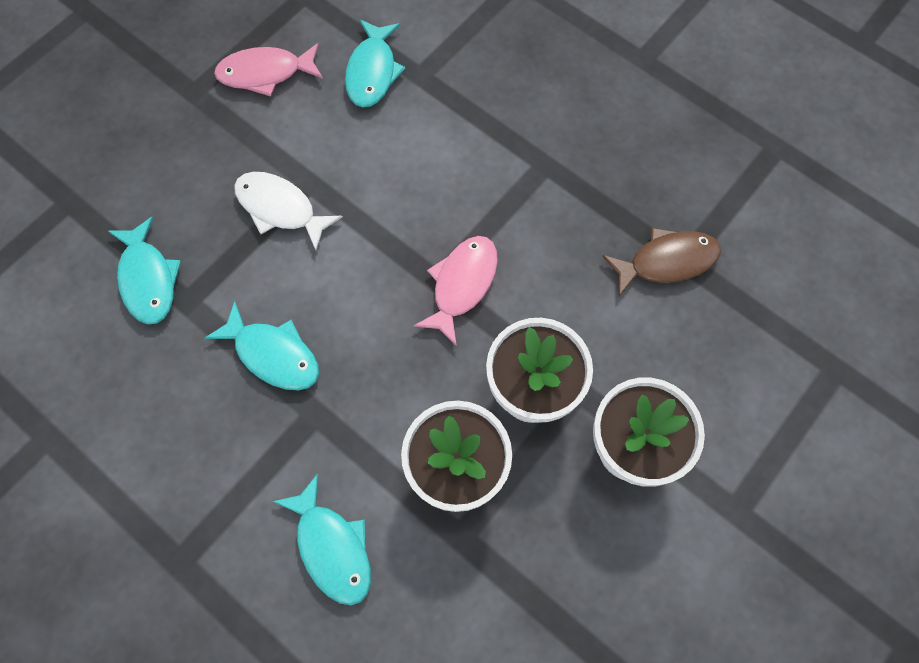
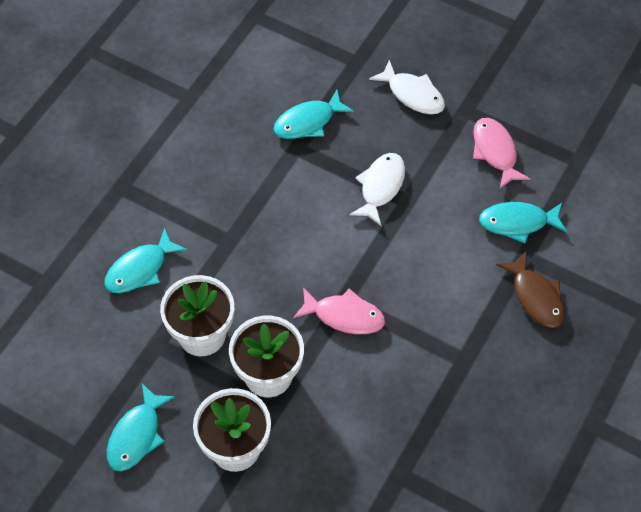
camera: 80 degrees right, 10 degrees down
(148, 145) = (413, 94): none -> white fish
(273, 354) = (267, 207): turquoise fish -> turquoise fish (137, 435)
(667, 261) = (396, 461): brown fish -> brown fish (536, 297)

